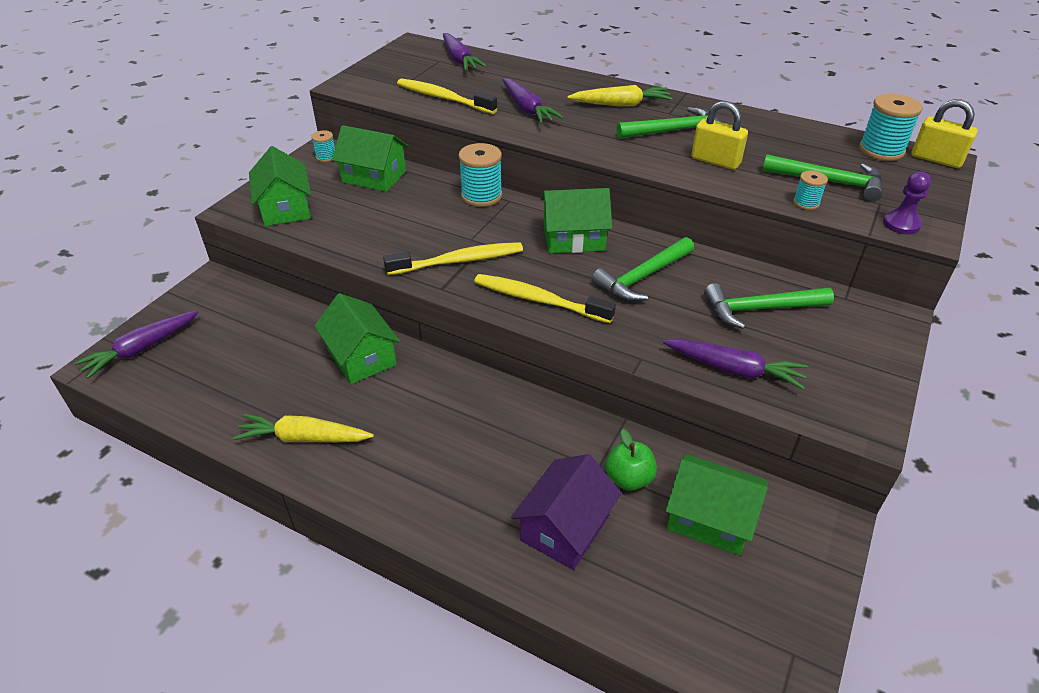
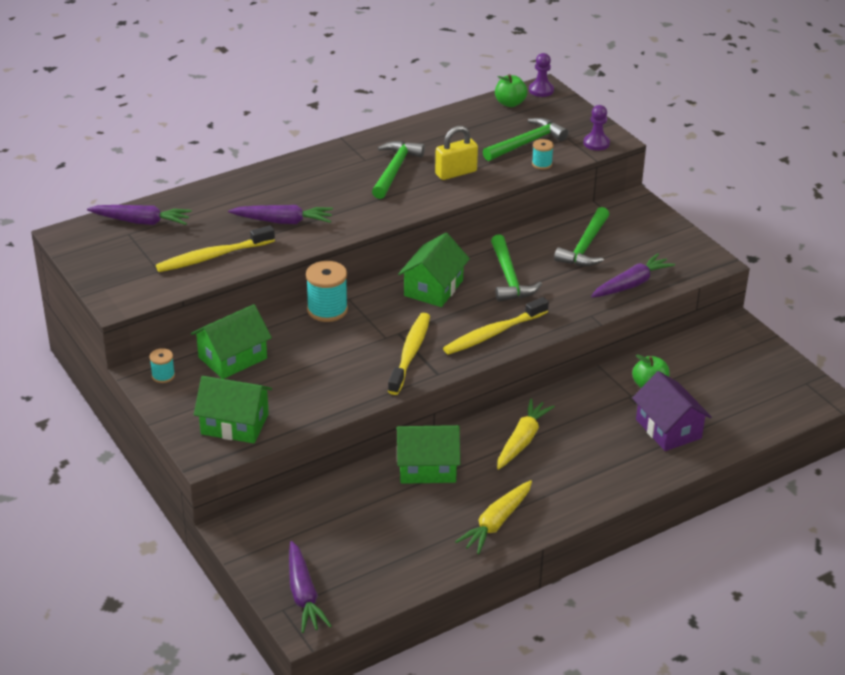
camera: 60 degrees left, 5 degrees down
(621, 104) = (327, 175): yellow carrot -> yellow carrot (522, 440)
(709, 518) = (702, 368): green house -> none
(881, 150) = (510, 103): turquoise spool -> green apple
(936, 159) = (541, 90): yellow padlock -> purple pawn

